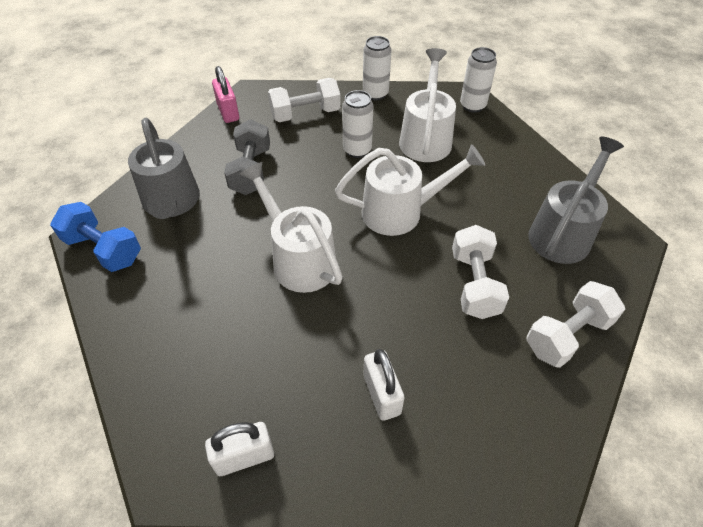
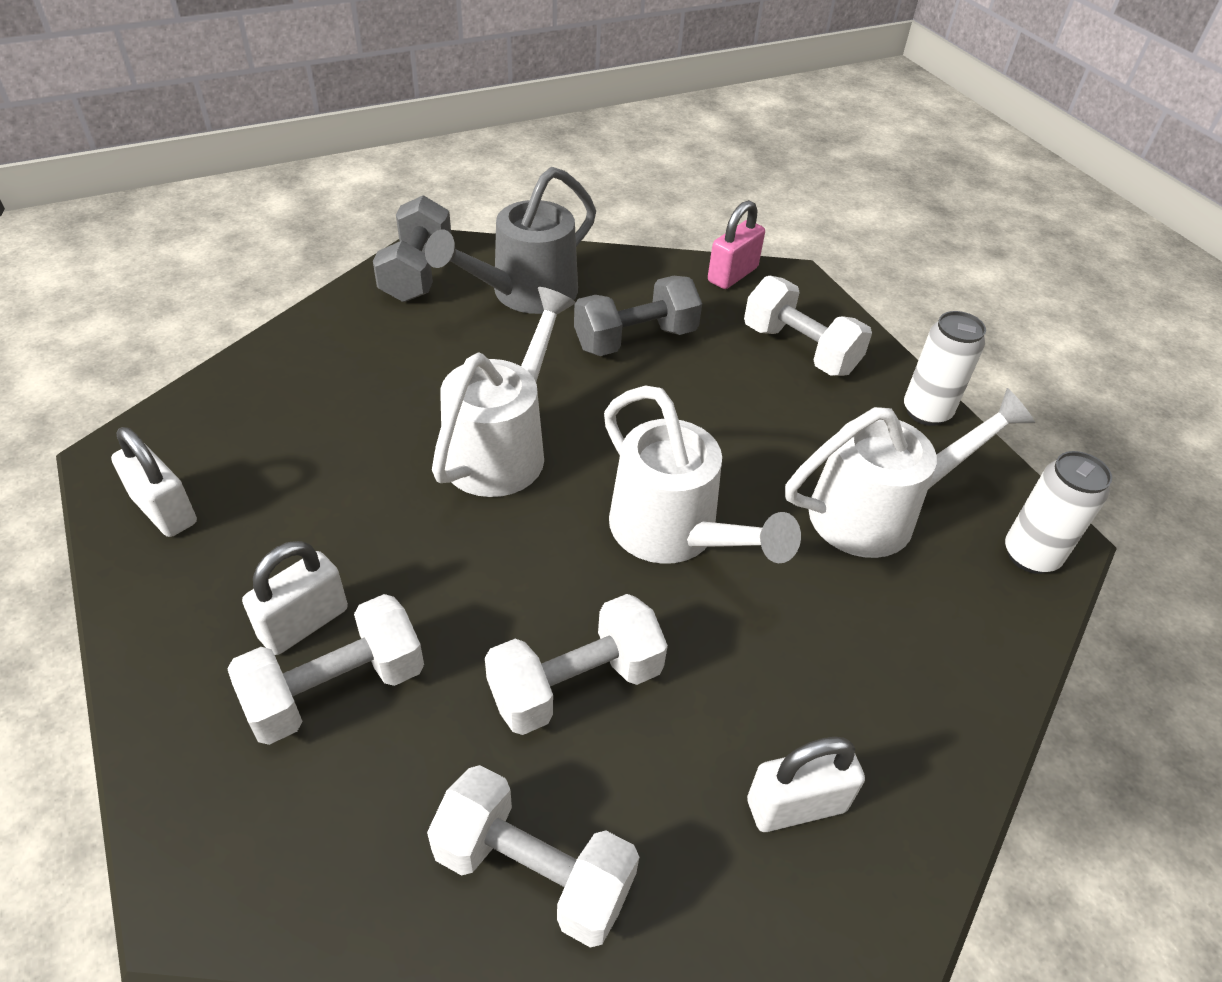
camera: 60 degrees right, 5 degrees down
(103, 249) = (416, 272): blue dumbbell -> grey dumbbell
(357, 150) = (771, 434): white can -> none
(435, 389) = (336, 689): none -> white dumbbell
(563, 232) = (796, 805): grey watering can -> white padlock

